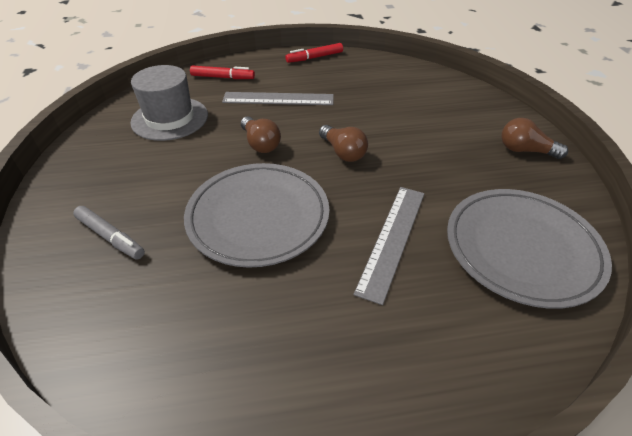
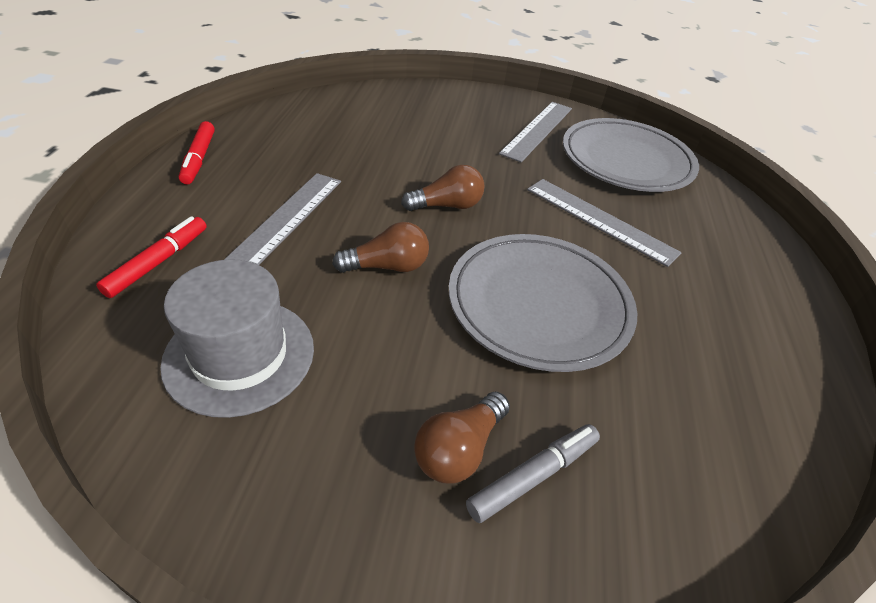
camera: 75 degrees left, 0 degrees up
(509, 178) = (537, 130): none -> grey ruler
(525, 150) = (503, 107): brown light bulb -> brown light bulb (459, 449)

